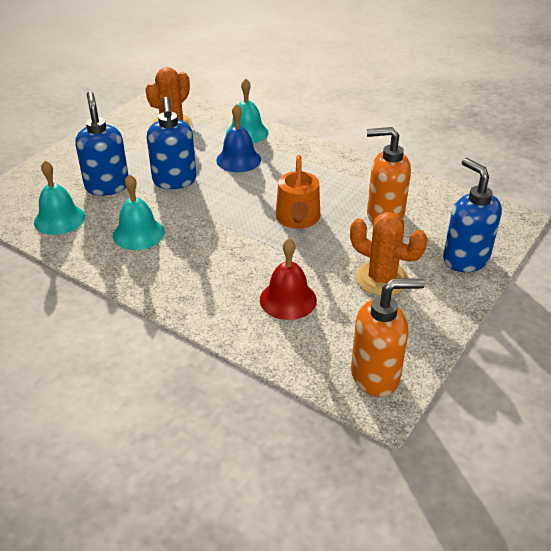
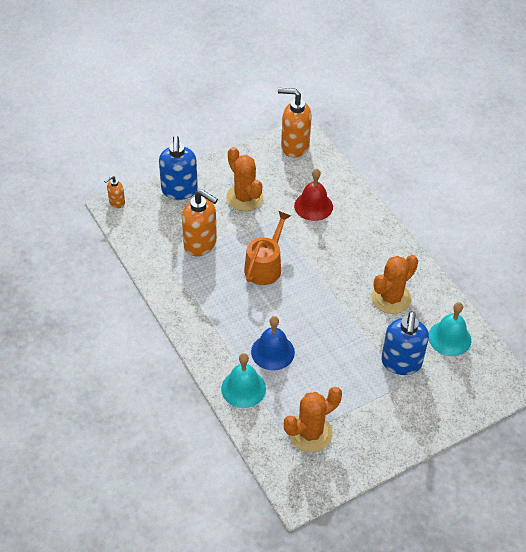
camera: 155 degrees left, 10 degrees up
(138, 233) = (391, 298): turquoise bell -> orange cactus
(174, 181) = (341, 346): blue soap dispenser -> none
(516, 224) = (116, 202): none -> orange soap dispenser

